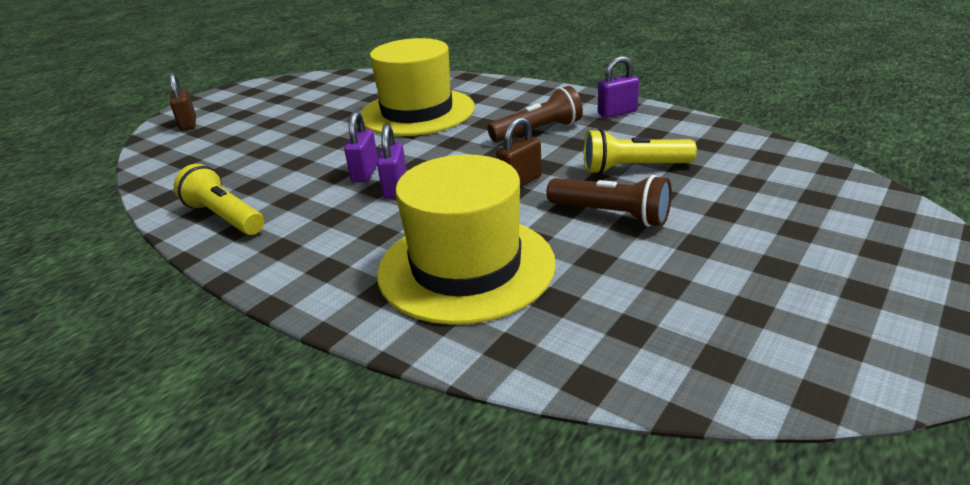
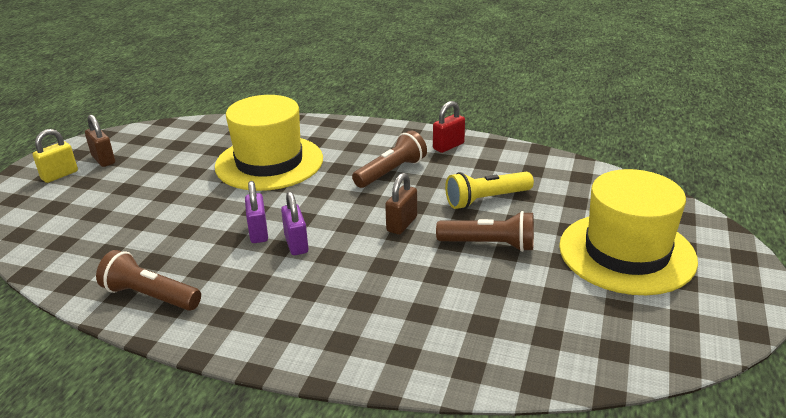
camera: 20 degrees left, 0 degrees up
(188, 124) = (33, 200): brown padlock -> brown padlock (103, 160)
(224, 106) = (59, 175): none -> yellow padlock
(224, 217) = (150, 296): yellow flashlight -> brown flashlight
(466, 267) = (400, 308): yellow hat -> yellow hat (626, 253)
(617, 112) = (448, 146): purple padlock -> red padlock

